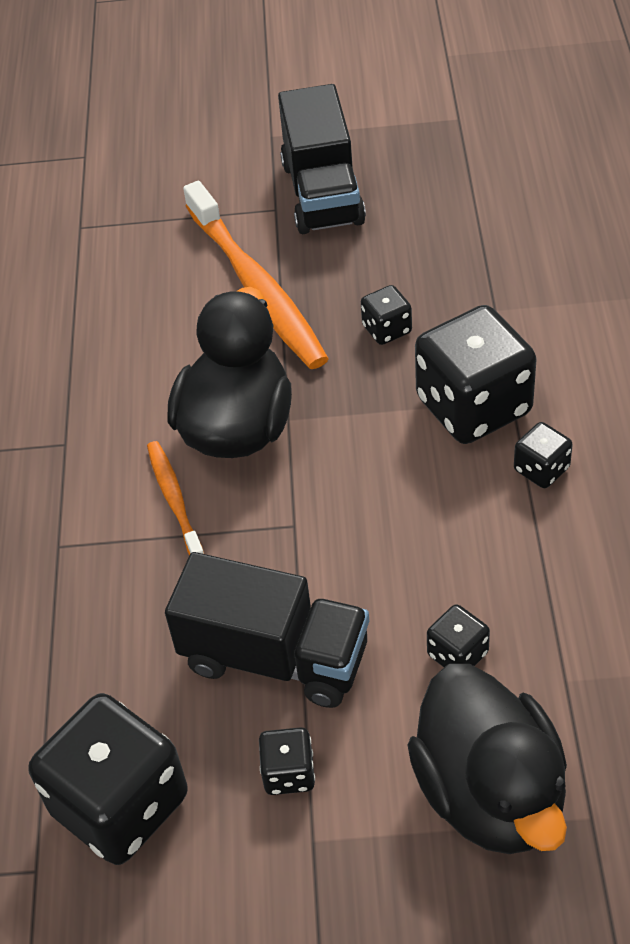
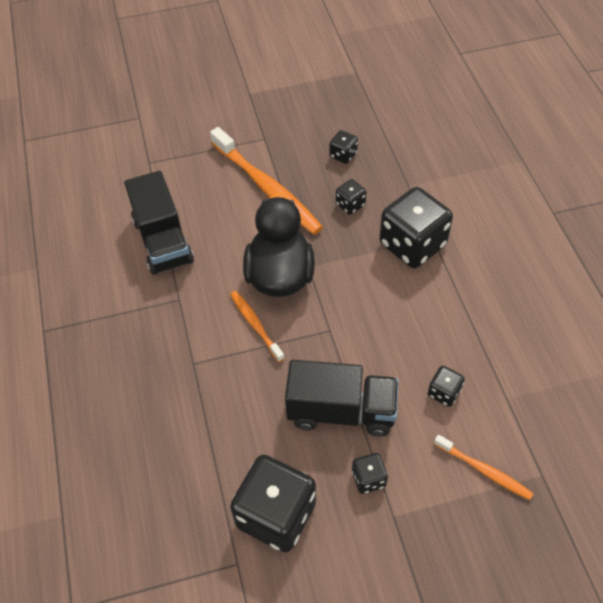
camera: 15 degrees left, 5 degrees up
(323, 193) = (290, 126): black truck -> black truck (163, 241)
(490, 793) = (484, 470): black duck -> orange toothbrush
(541, 469) = (460, 277): black dice -> black dice (343, 155)

